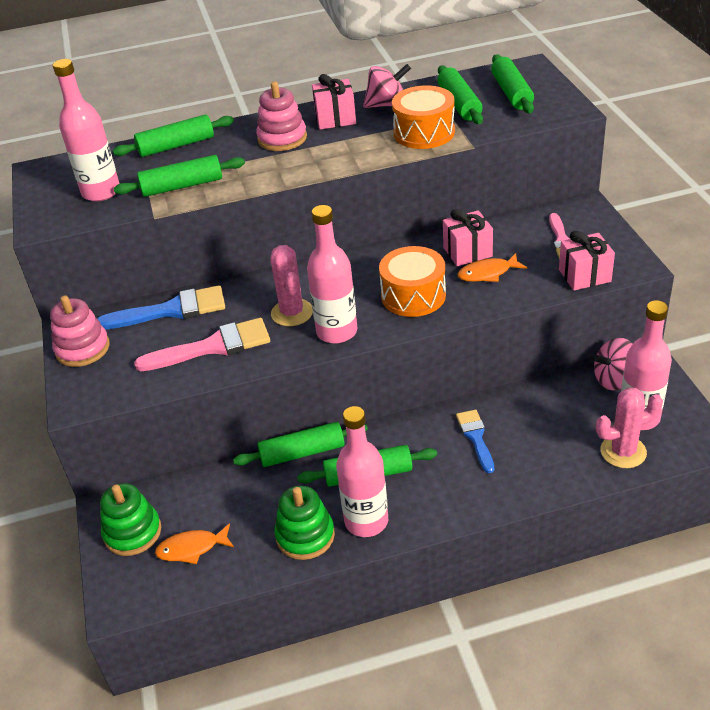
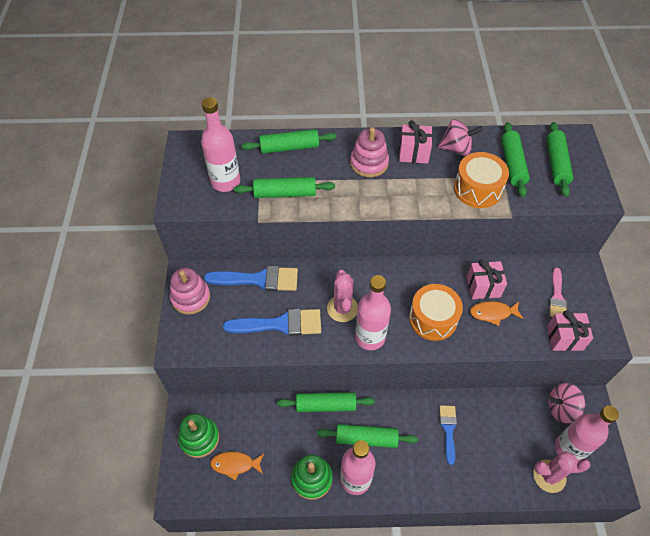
camera: 10 degrees right, 15 degrees up
(212, 347) = (280, 324): pink brush -> blue brush

